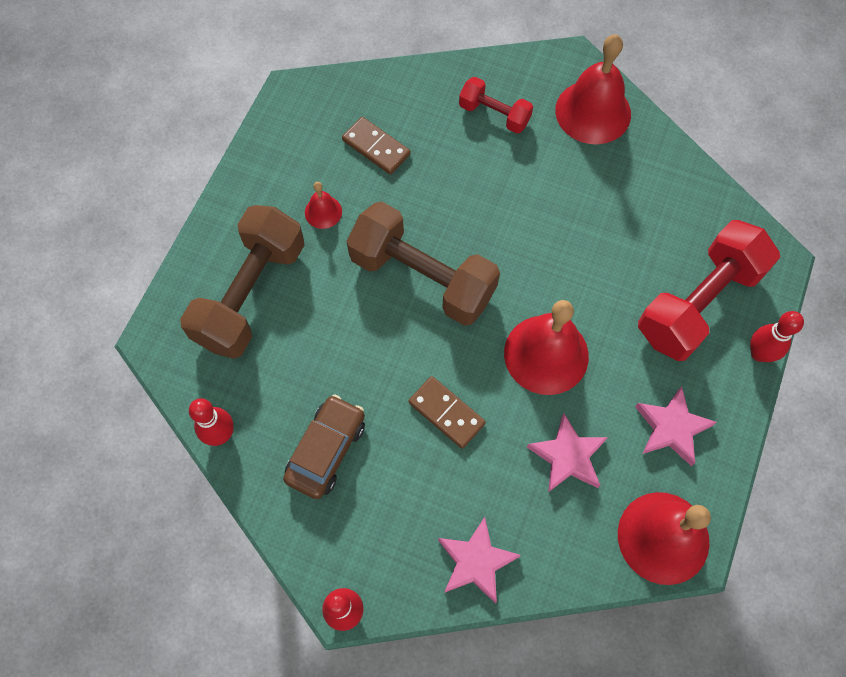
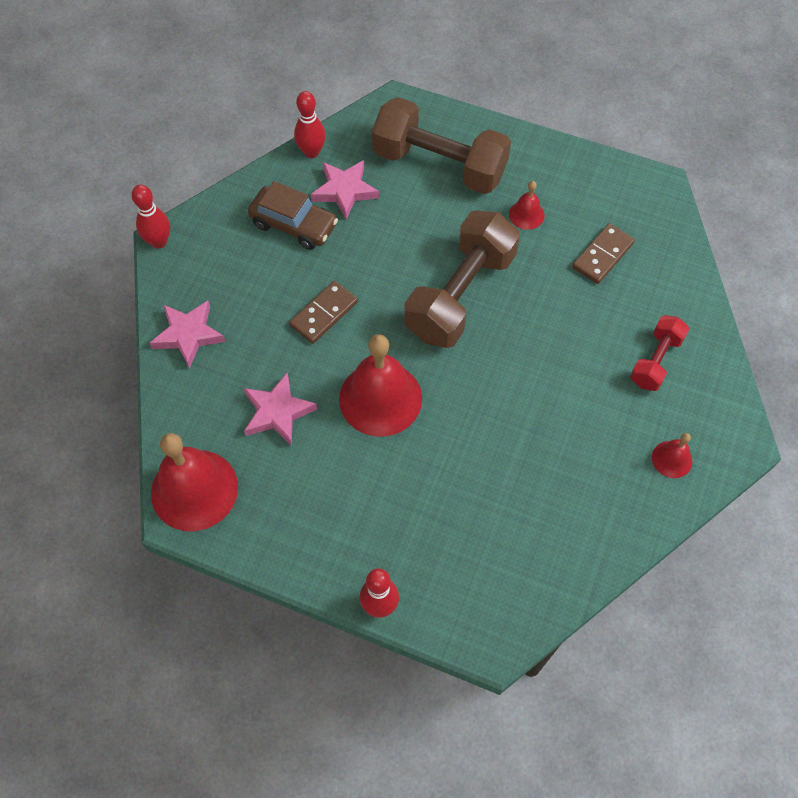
camera: 90 degrees right, 5 degrees down
(593, 112) = (672, 459): red bell -> red bell, size x0.47
(671, 428) = (301, 507): pink star -> pink star (344, 191)
(698, 303) = (438, 548): red dumbbell -> none

